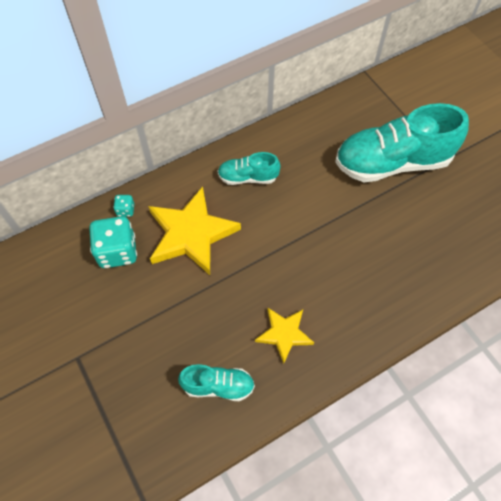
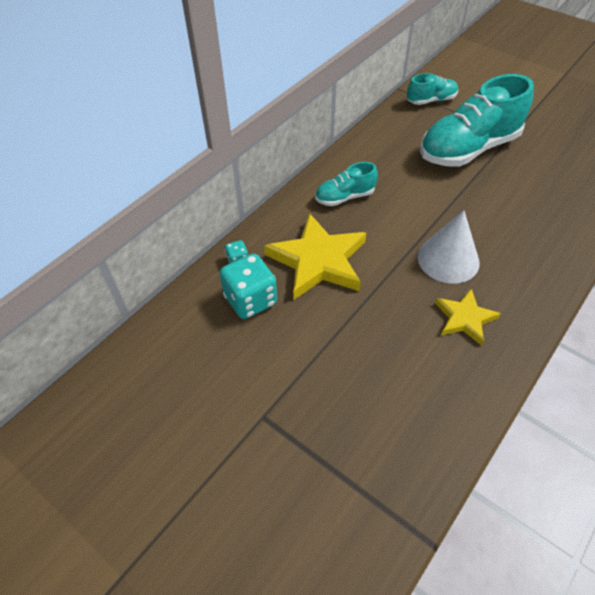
camera: 20 degrees left, 10 degrees down
(218, 386) = (430, 389): turquoise shoe -> turquoise shoe (431, 100)
(303, 272) = (448, 259): none -> white cone

